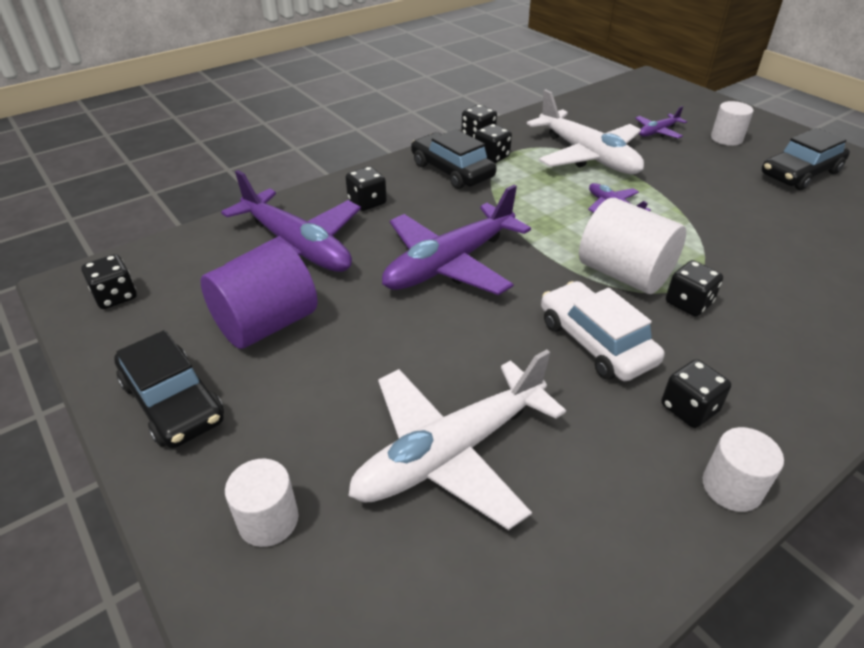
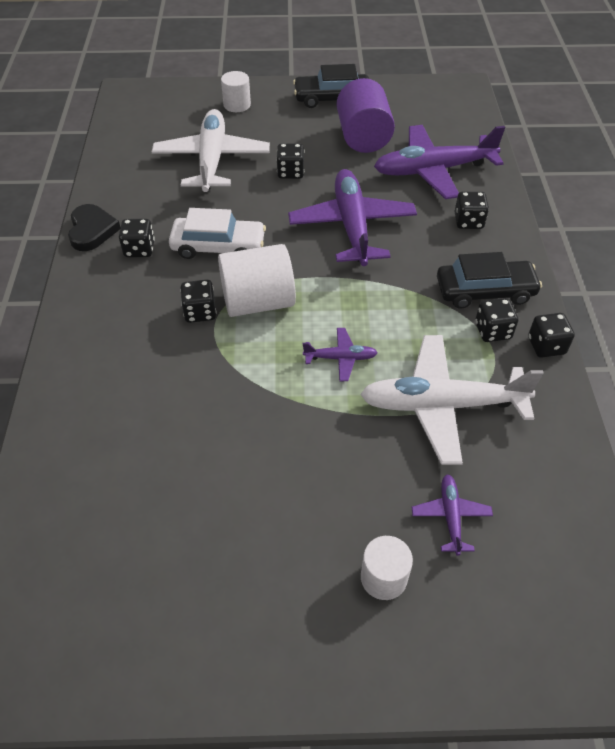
camera: 125 degrees right, 10 degrees up
(116, 296) = (439, 98): black dice -> black dice (290, 172)
(731, 487) = (92, 230): white cylinder -> black heart
(800, 173) = (259, 572): black car -> none

